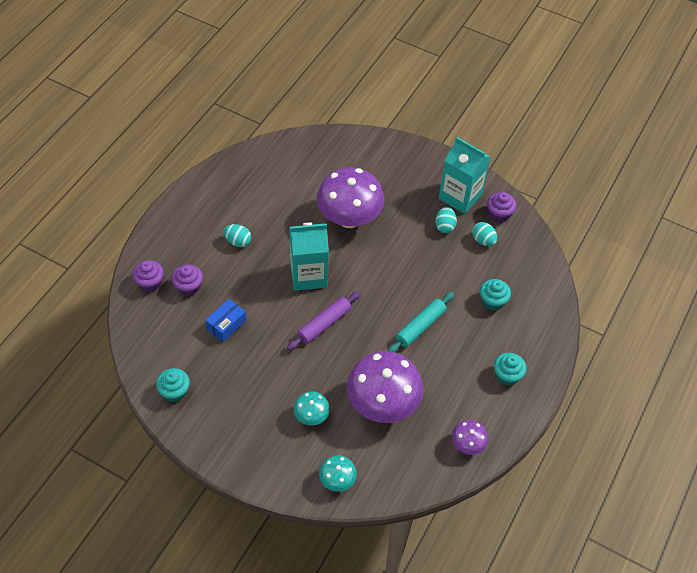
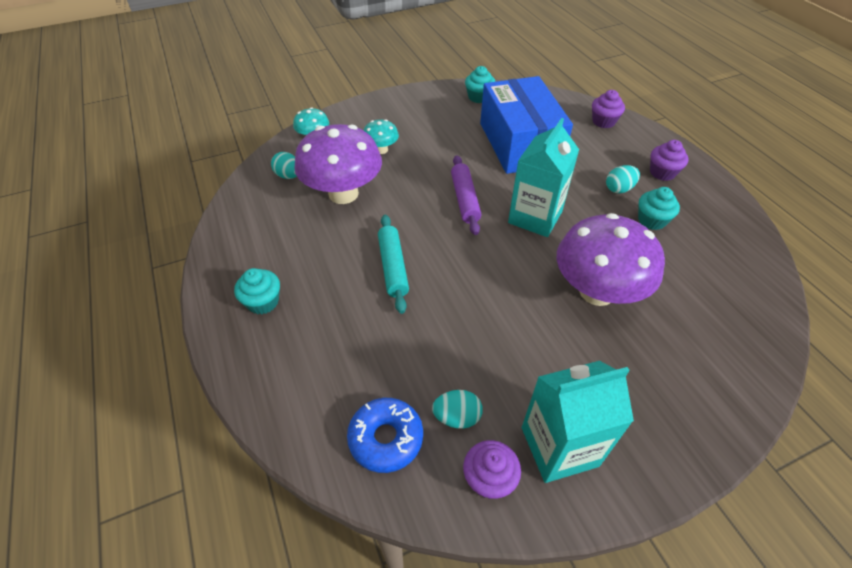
camera: 130 degrees right, 5 degrees down
(188, 287) = (582, 139): purple cupcake -> purple cupcake (662, 173)
(226, 325) = (519, 143): blue box -> blue box, size x2.42
(444, 226) = (515, 386): turquoise egg -> turquoise egg (289, 176)
(467, 445) = (242, 225): purple mushroom -> none
(493, 301) = (358, 356): turquoise cupcake -> turquoise cupcake (651, 220)
(520, 261) = (386, 438): none -> blue donut

